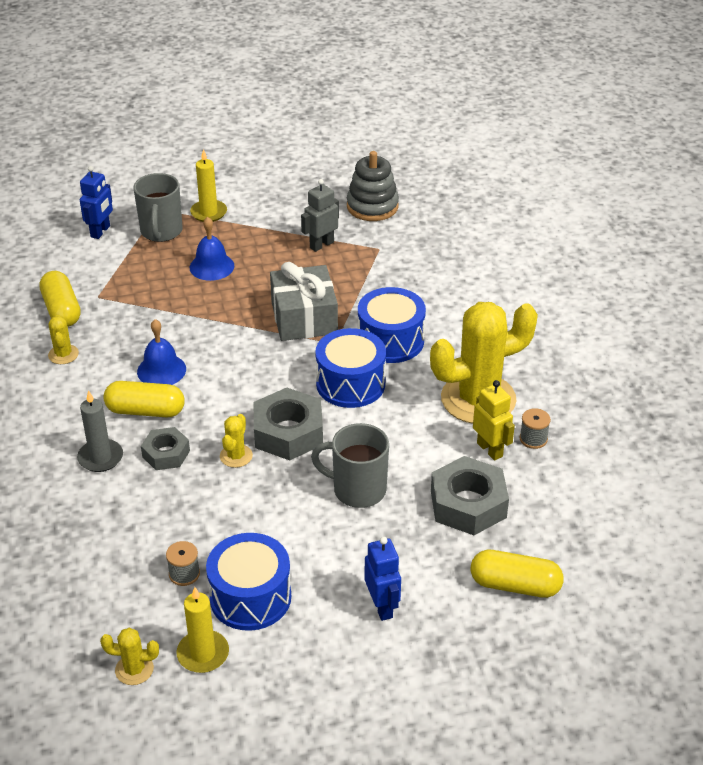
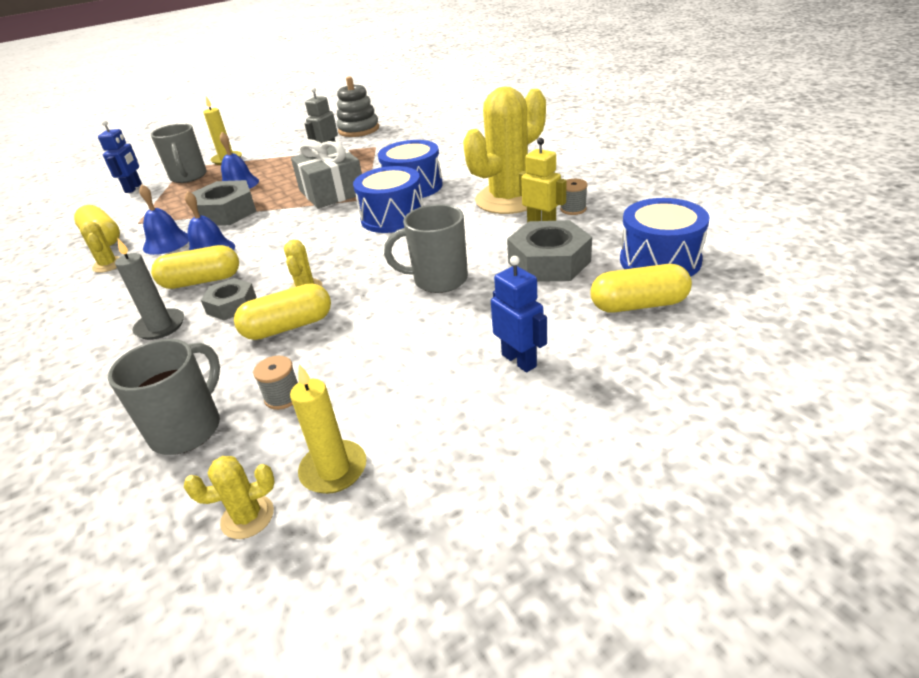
camera: 15 degrees left, 5 degrees down
(106, 578) = (188, 429): none -> grey mug
(122, 340) = (166, 243): none -> blue bell
(208, 499) = (288, 327): none -> yellow capsule
(250, 597) = (369, 395): blue drum -> blue drum (660, 260)
(288, 432) = (351, 260): grey nut -> grey nut (226, 212)

